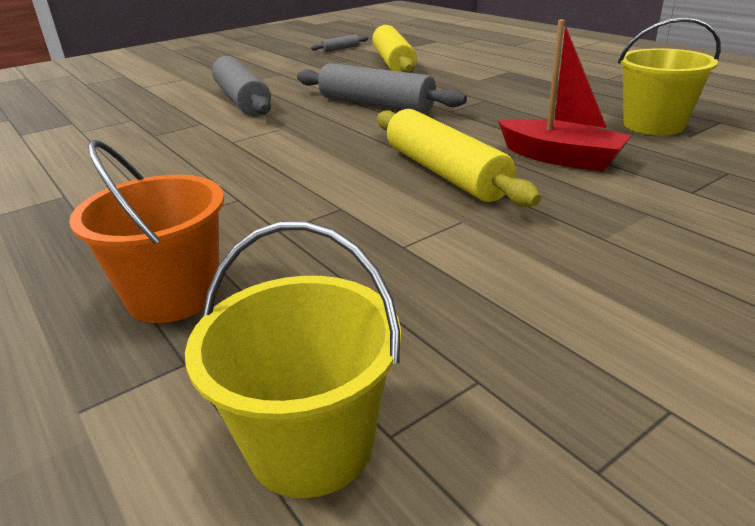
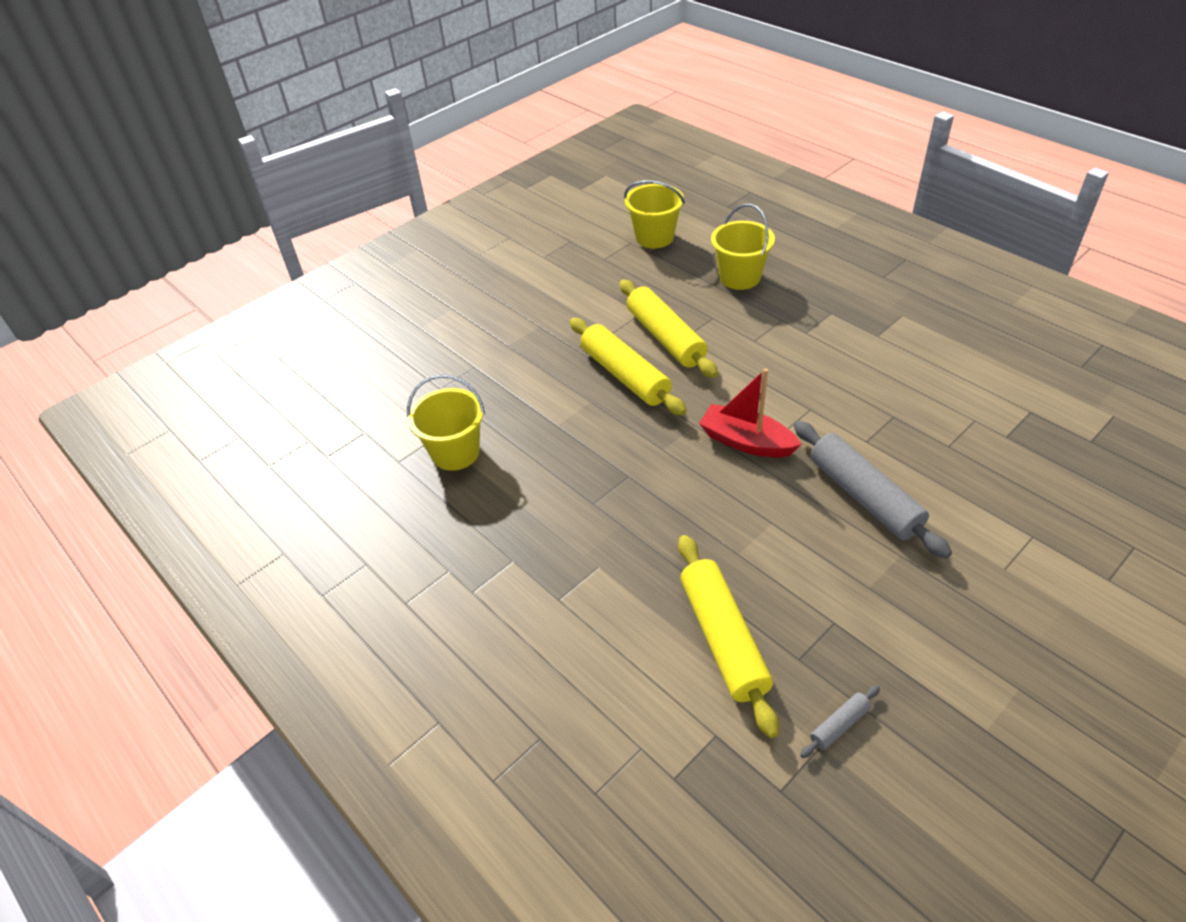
camera: 175 degrees right, 15 degrees up
(173, 295) = (739, 277): orange bucket -> yellow bucket
(371, 209) = (665, 337): none -> yellow rolling pin
(376, 104) = (707, 489): grey rolling pin -> none
(560, 158) = (543, 398): red boat -> red boat (746, 442)

